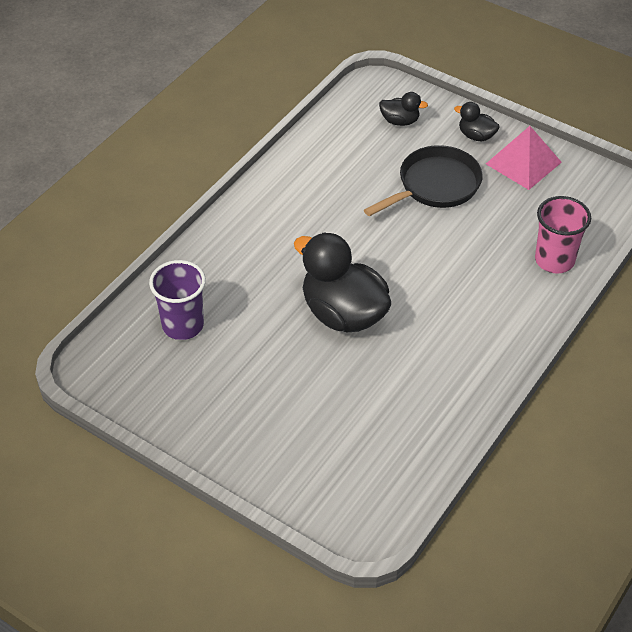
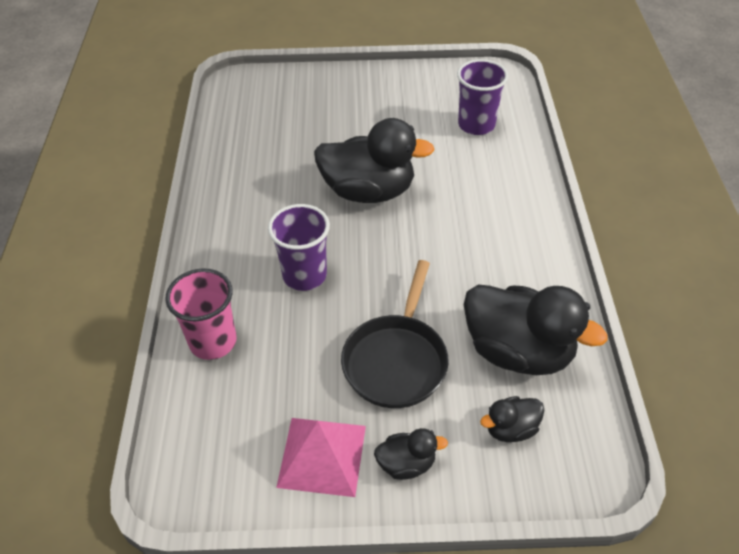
camera: 145 degrees right, 0 degrees up
(352, 151) = (518, 351): none -> black duck
(454, 272) = (304, 275): none -> purple cup

